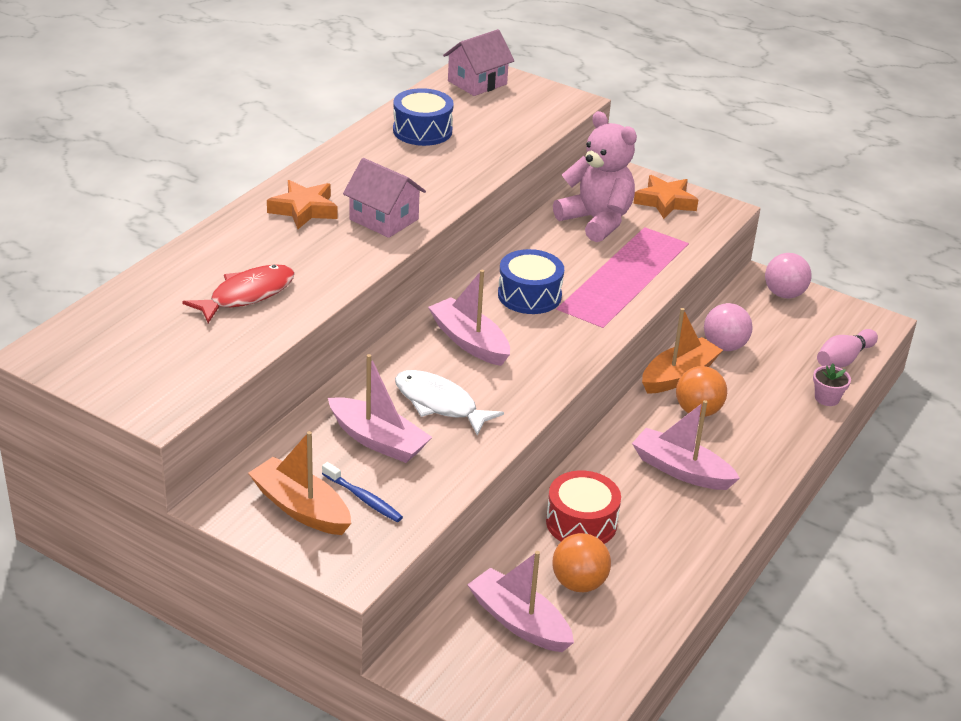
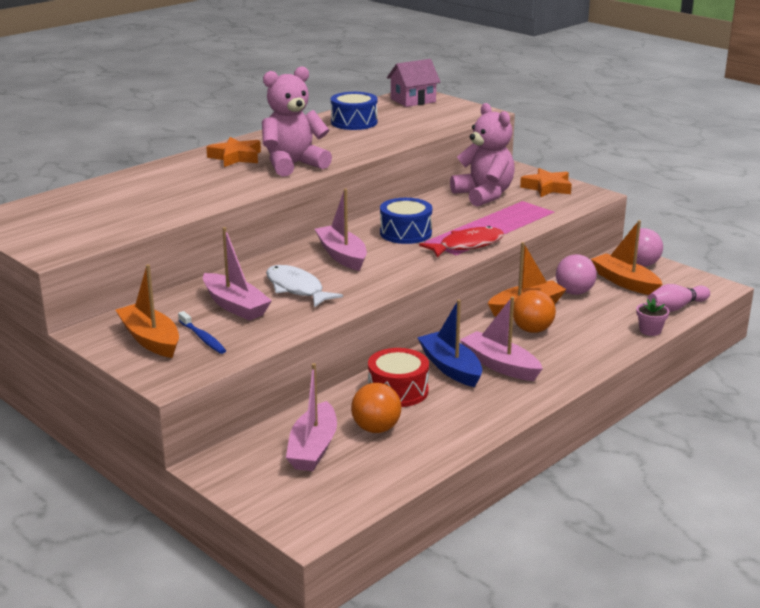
camera: 15 degrees right, 10 degrees down
(247, 295) = (161, 198): red fish -> red fish (467, 245)
(384, 219) = (293, 165): pink house -> pink teddy bear
(519, 622) = (313, 448): pink boat -> pink boat turned 135 degrees counterclockwise
(627, 480) = (450, 368): none -> blue boat
(775, 324) = (625, 282): none -> orange boat

